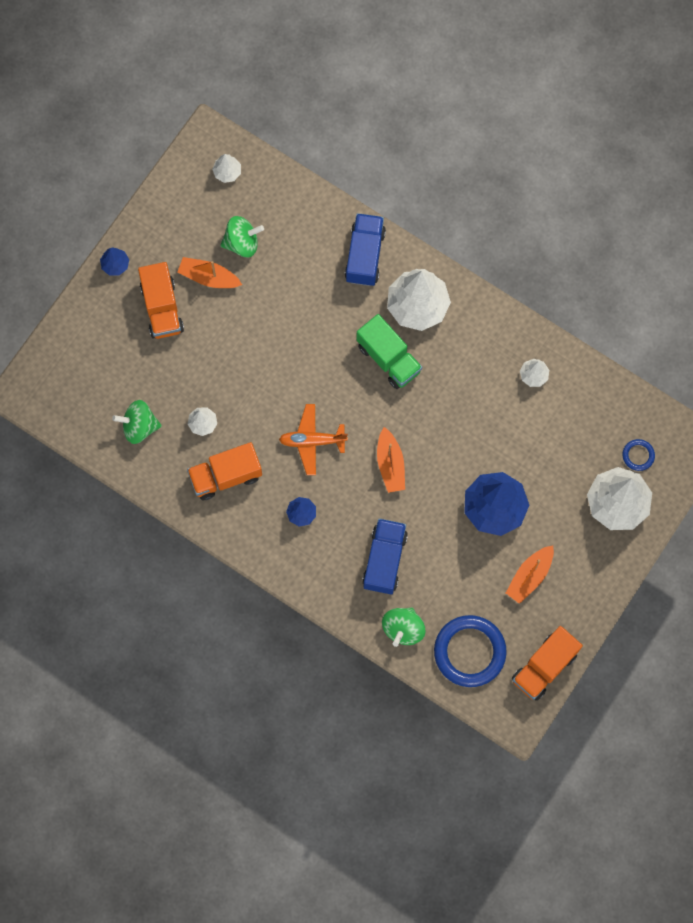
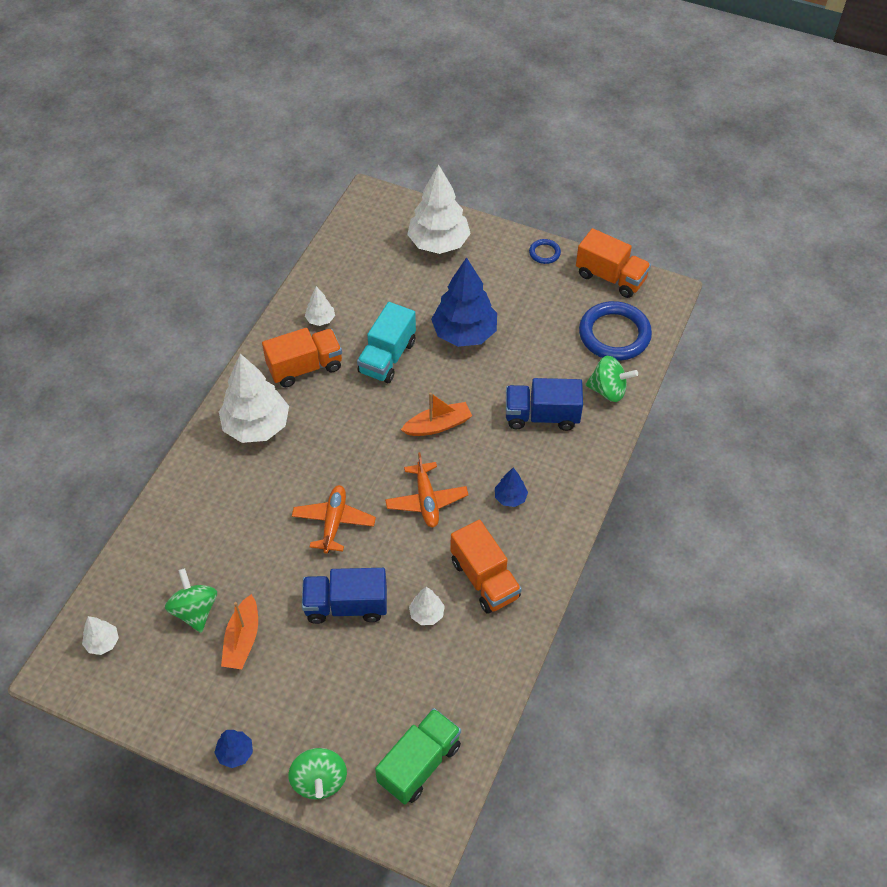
camera: 100 degrees left, 20 degrees down
(139, 426) = (443, 683): green spinning top -> green spinning top (319, 780)
(162, 308) = (288, 685): orange truck -> orange truck (305, 367)
(304, 360) = (334, 522): none -> orange plane
(365, 255) = (202, 483): blue truck -> blue truck (346, 605)
(388, 358) = (320, 443): green truck -> green truck (419, 763)
(477, 431) = (387, 357): none -> turquoise truck
(529, 576) = (526, 298): orange boat -> none
(638, 455) = (388, 234): blue ring -> blue ring (544, 253)

